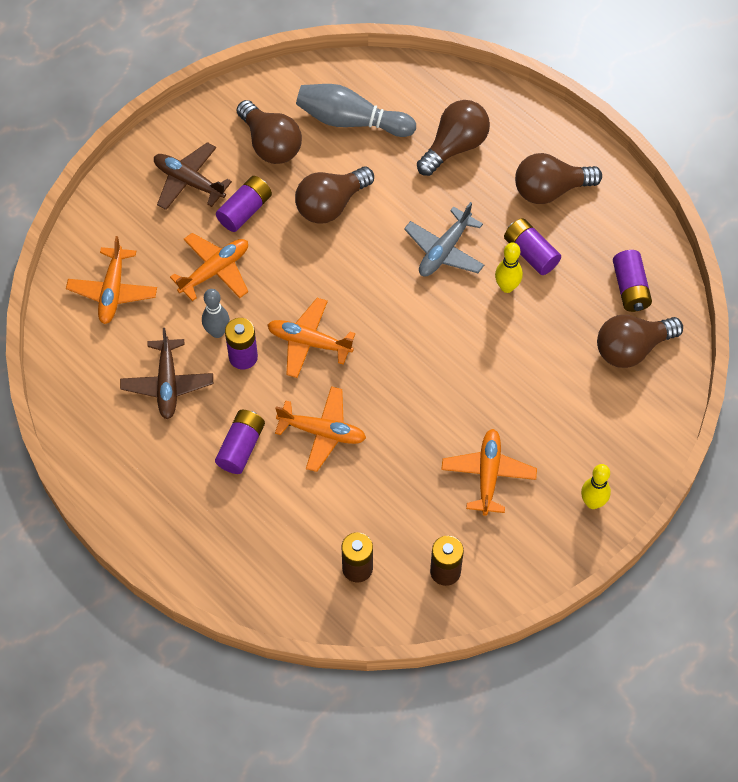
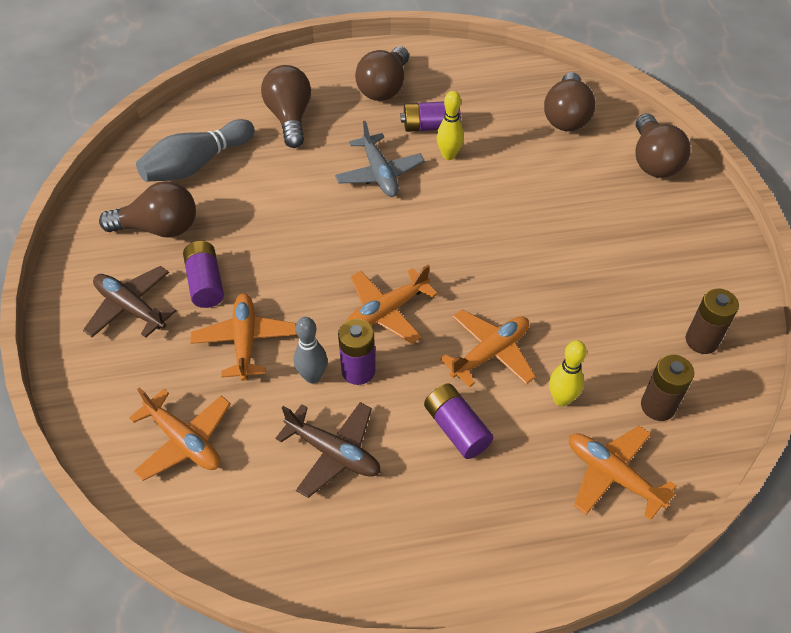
camera: 55 degrees left, 10 degrees down
(189, 181) = (131, 308): brown plane -> brown plane turned 60 degrees clockwise
(331, 205) = (263, 221): brown light bulb -> brown light bulb (653, 161)
(488, 475) = (621, 259): orange plane -> orange plane (613, 475)
(592, 502) = (693, 209): yellow bowling pin -> yellow bowling pin (561, 399)
(630, 288) = (512, 91): purple battery -> none

